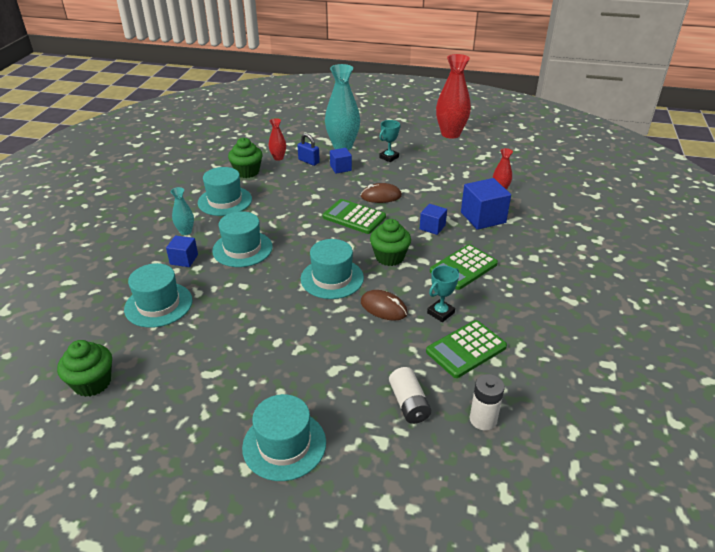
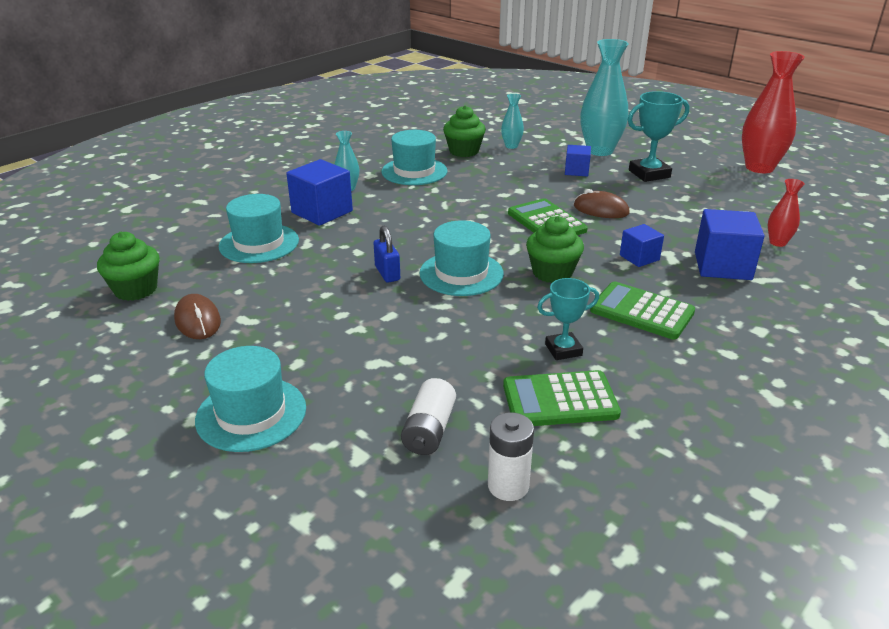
camera: 30 degrees right, 5 degrees down
(184, 259) = (322, 212): blue cube -> blue cube, size x1.72
(242, 249) = (390, 218): turquoise hat -> none
(278, 158) = (511, 146): red vase -> turquoise vase
(308, 161) = (544, 156): blue padlock -> blue padlock (387, 273)
(383, 308) = (494, 321): brown mouse -> brown mouse (198, 320)
(389, 157) = (649, 174): turquoise trophy -> turquoise trophy, size x1.55
(463, 268) = (641, 312): green calculator -> green calculator turned 45 degrees clockwise

